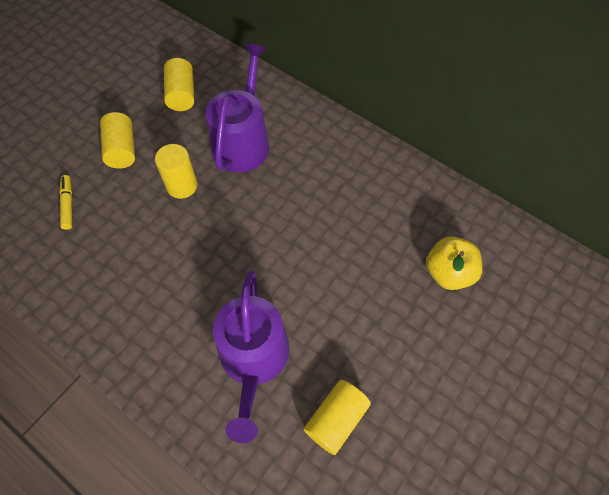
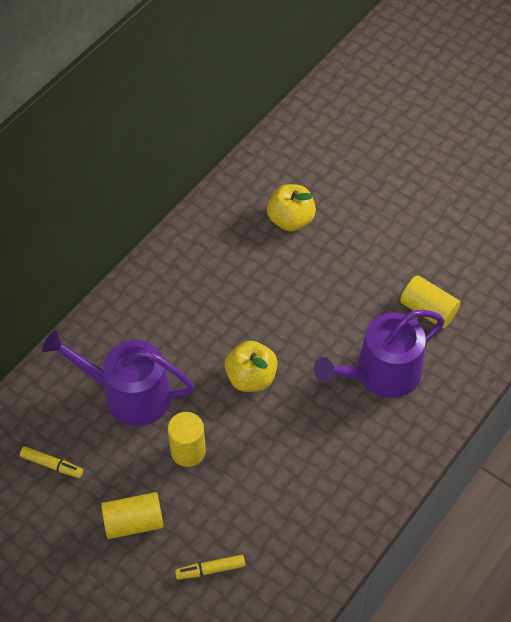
camera: 90 degrees left, 5 degrees down
(181, 94) = (52, 465): yellow cylinder -> yellow marker
(253, 360) = (381, 373): purple watering can -> purple watering can turned 150 degrees clockwise
(254, 235) = (251, 378): none -> yellow apple

